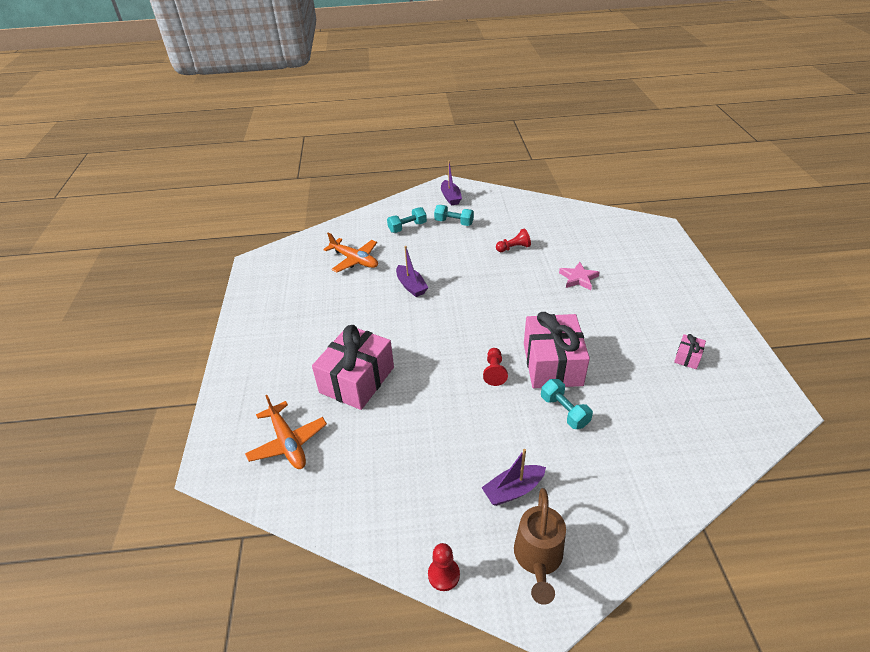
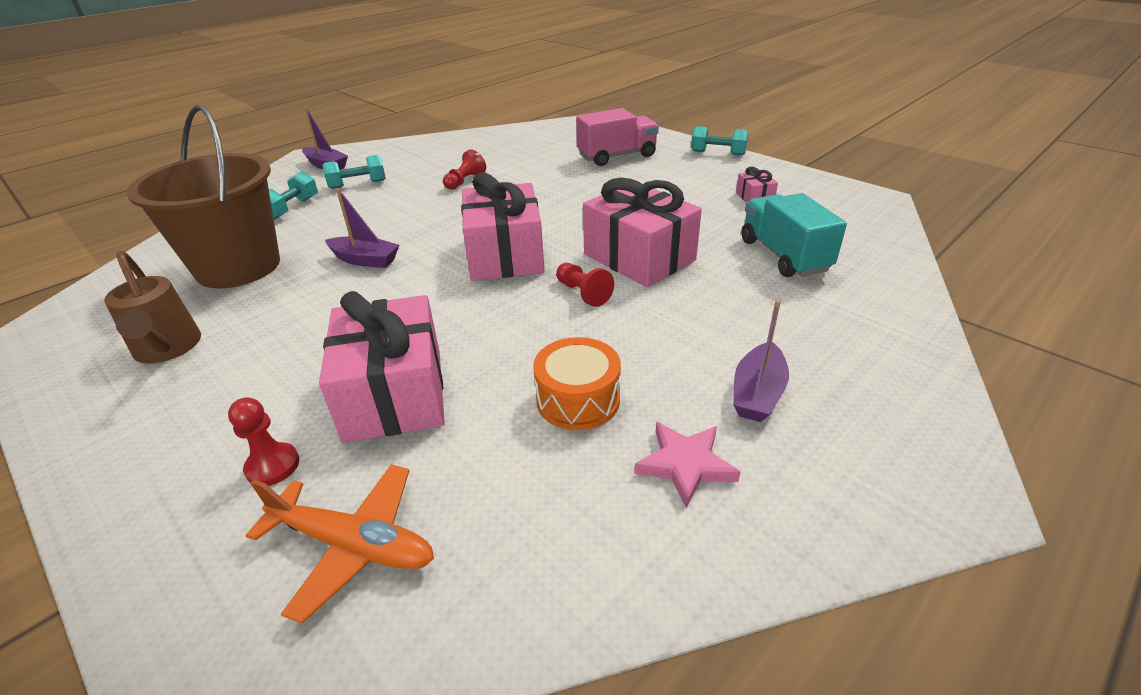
camera: 40 degrees left, 5 degrees down
(354, 260) = (238, 267): orange plane -> brown bucket
(426, 434) = (578, 400): none -> orange drum
(443, 574) = (809, 547): red pawn -> red pawn (272, 466)
(481, 320) = (505, 255): none -> pink gift
(538, 559) = (878, 444): brown watering can -> brown watering can (167, 349)
(564, 411) = (707, 290): turquoise dumbbell -> turquoise dumbbell (717, 153)
(578, 278) = (571, 180): pink star -> pink star (685, 465)
(633, 270) = (617, 156): none -> pink truck
(645, 415) = (783, 255): none -> turquoise truck

